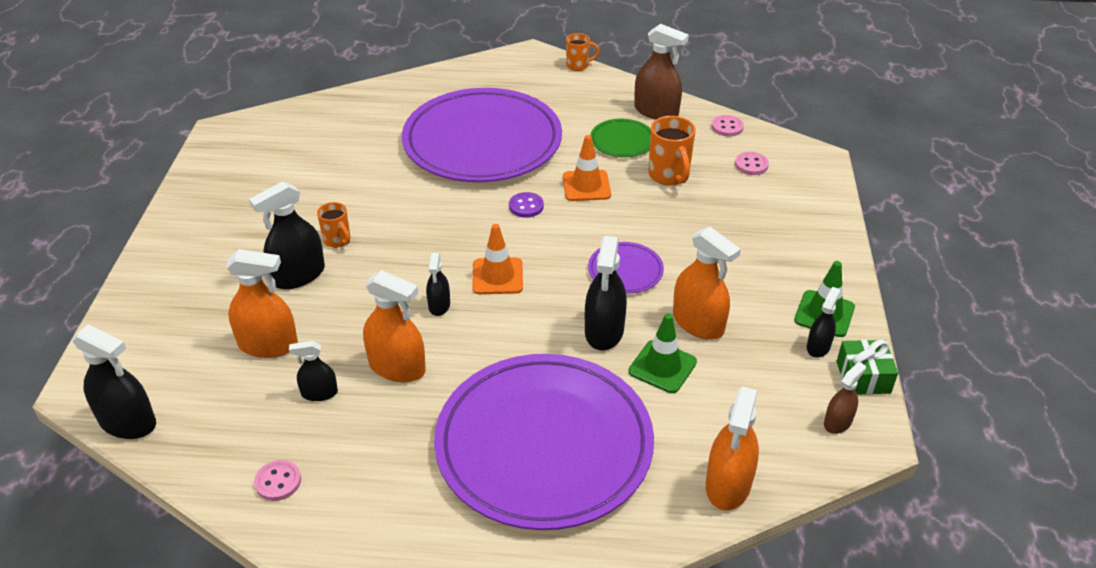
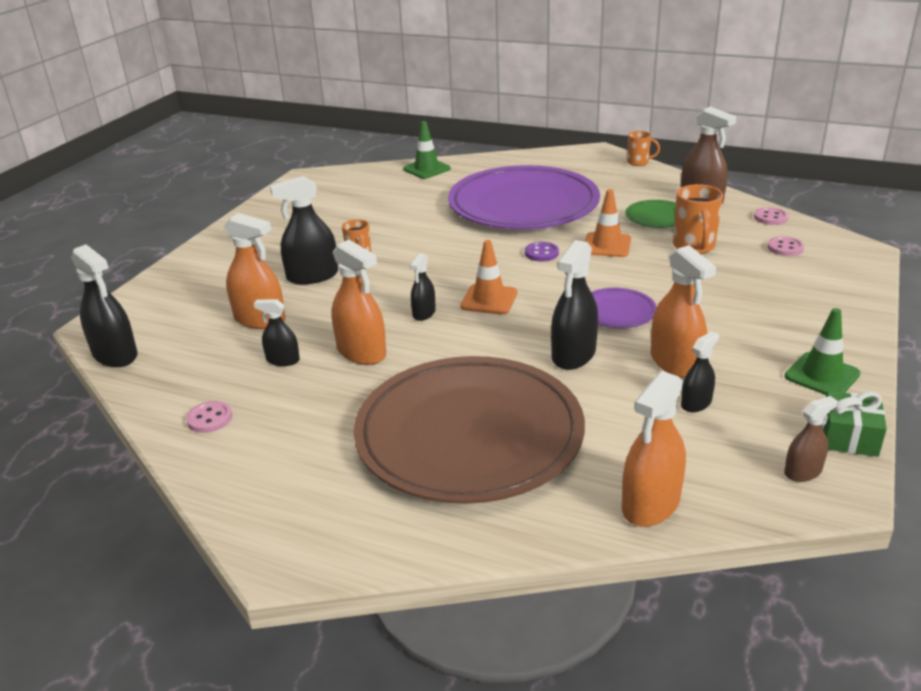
camera: 20 degrees right, 10 degrees down
(544, 445) = (469, 435): purple plate -> brown plate
(662, 367) = (621, 392): green traffic cone -> green traffic cone (426, 169)
(818, 347) = (804, 402): black spray bottle -> black spray bottle (696, 403)

